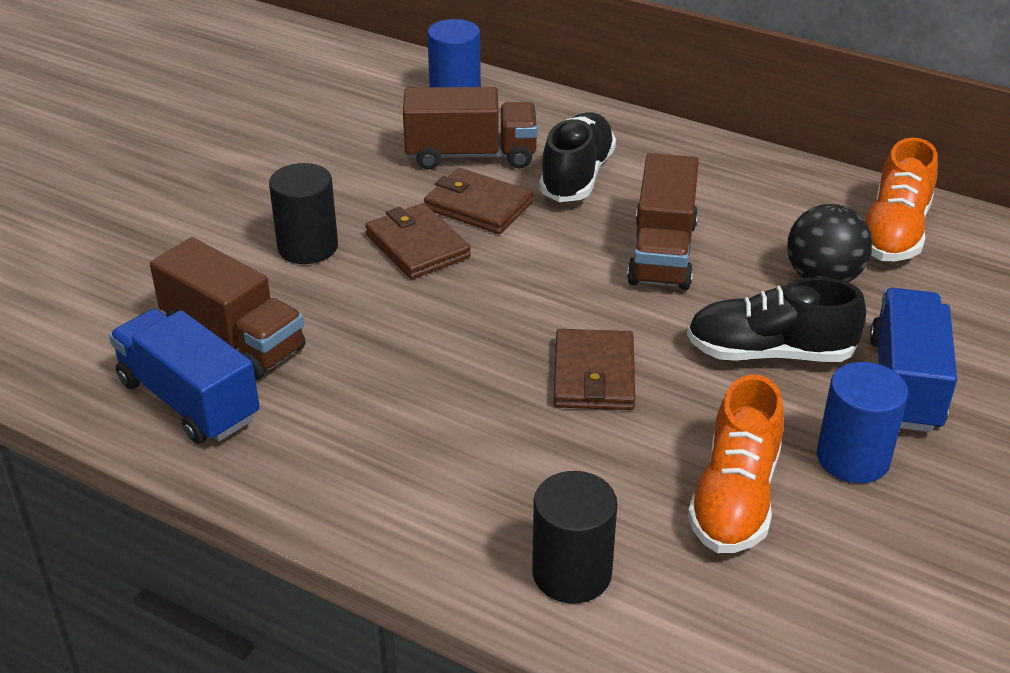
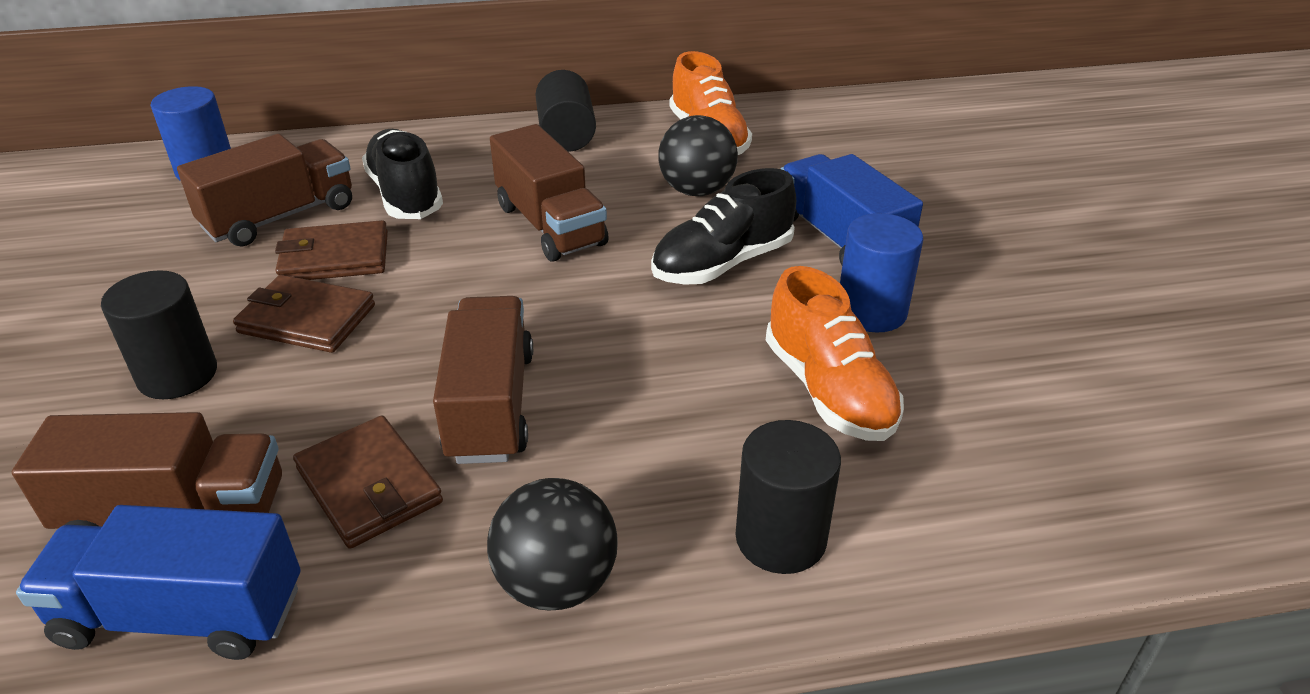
camera: 40 degrees left, 0 degrees up
(399, 509) = (556, 583): none -> black ball
(475, 371) = (490, 405): none -> brown truck
(594, 375) = (604, 352): brown wallet -> brown wallet (369, 486)
(764, 175) = (566, 135): none -> black cylinder

